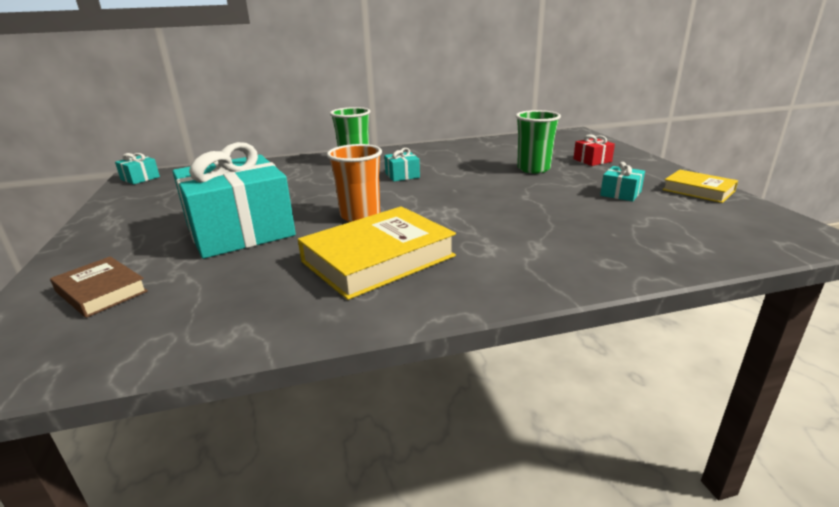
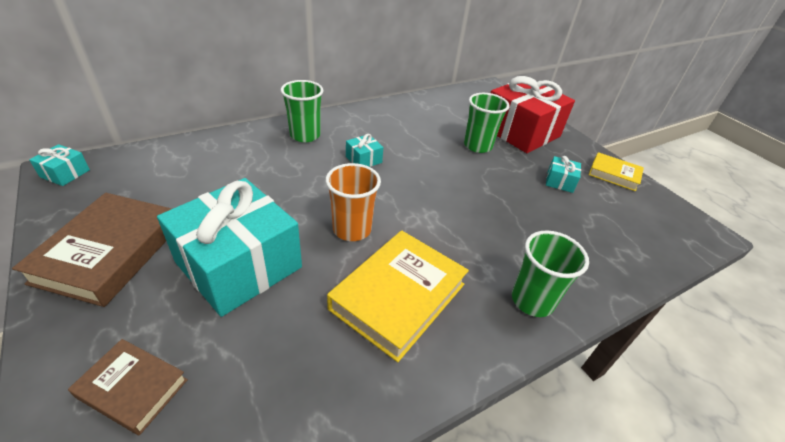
camera: 20 degrees left, 15 degrees up
(141, 219) = (109, 252): none -> brown book
(530, 272) = (532, 300): none -> green cup
(592, 160) = (521, 132): red gift -> red gift, size x2.45

